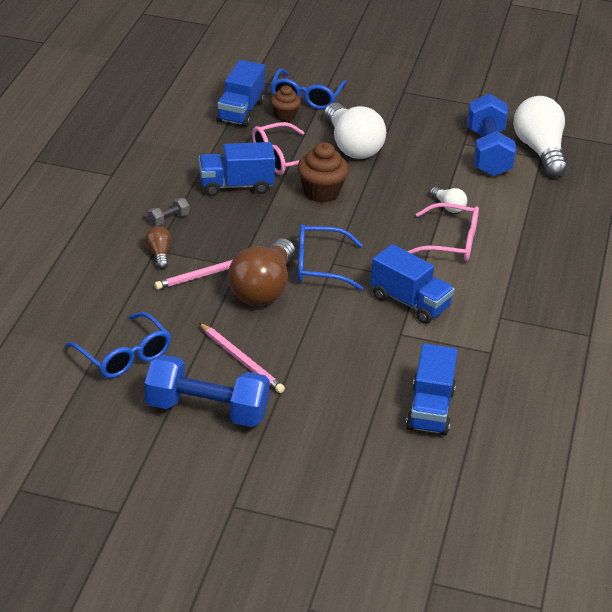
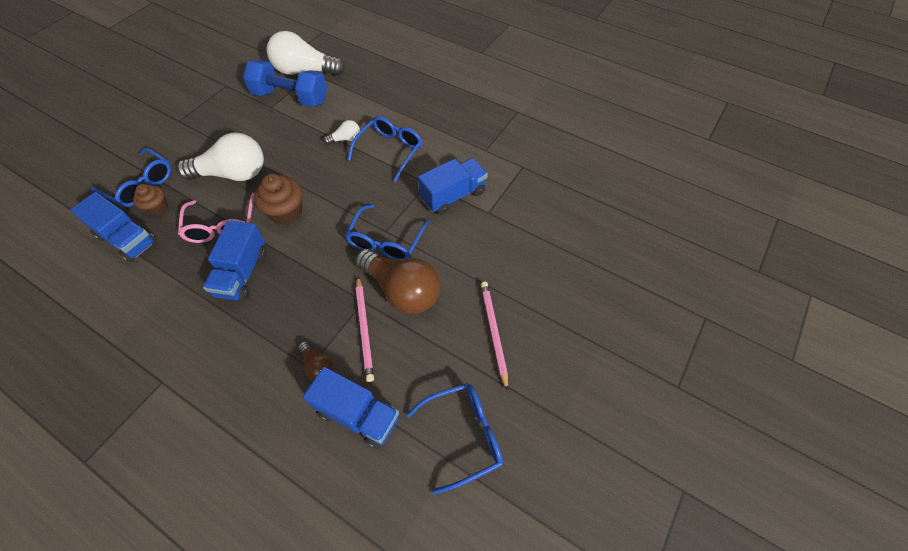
camera: 70 degrees left, 20 degrees up
(159, 254) = (317, 365): brown light bulb -> brown light bulb turned 135 degrees counterclockwise
(168, 219) = (266, 344): grey dumbbell -> none
(206, 410) = (555, 378): blue dumbbell -> none
(241, 360) = (493, 332): pink pencil -> pink pencil turned 75 degrees counterclockwise
(430, 409) = (579, 219): blue truck -> blue truck (358, 415)
(451, 242) = (390, 150): pink glasses -> blue glasses

